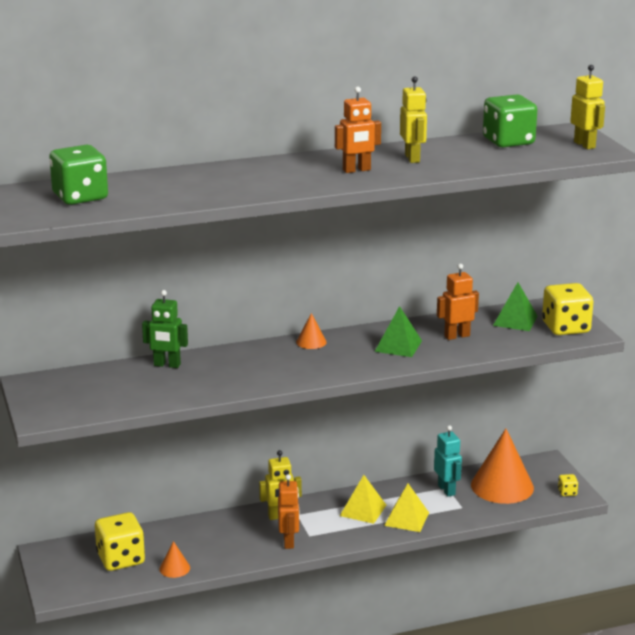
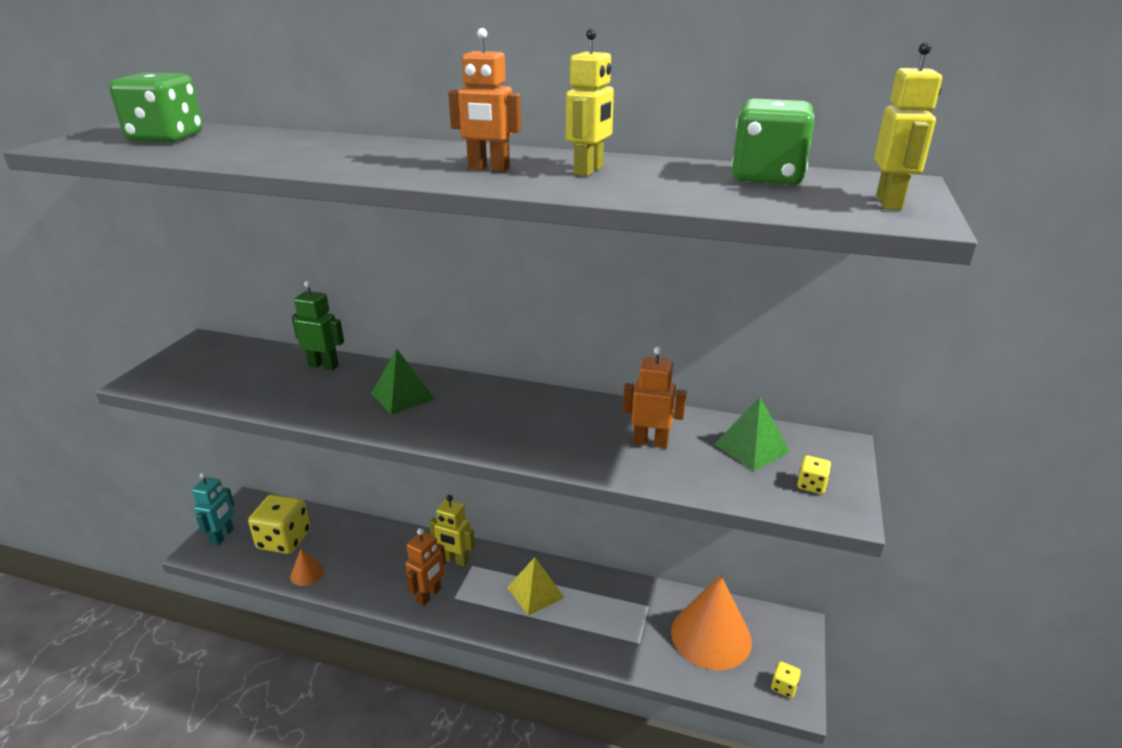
camera: 35 degrees right, 5 degrees up
(167, 365) = (323, 365): green robot -> green robot turned 150 degrees clockwise
(311, 342) = (485, 389): orange cone -> none
(398, 346) = (565, 429): green pyramid -> green pyramid (402, 396)
(406, 519) = (565, 627): yellow pyramid -> none
(447, 490) = (644, 609): turquoise robot -> turquoise robot (222, 536)
(565, 328) = (811, 485): yellow dice -> yellow dice, size x0.44

